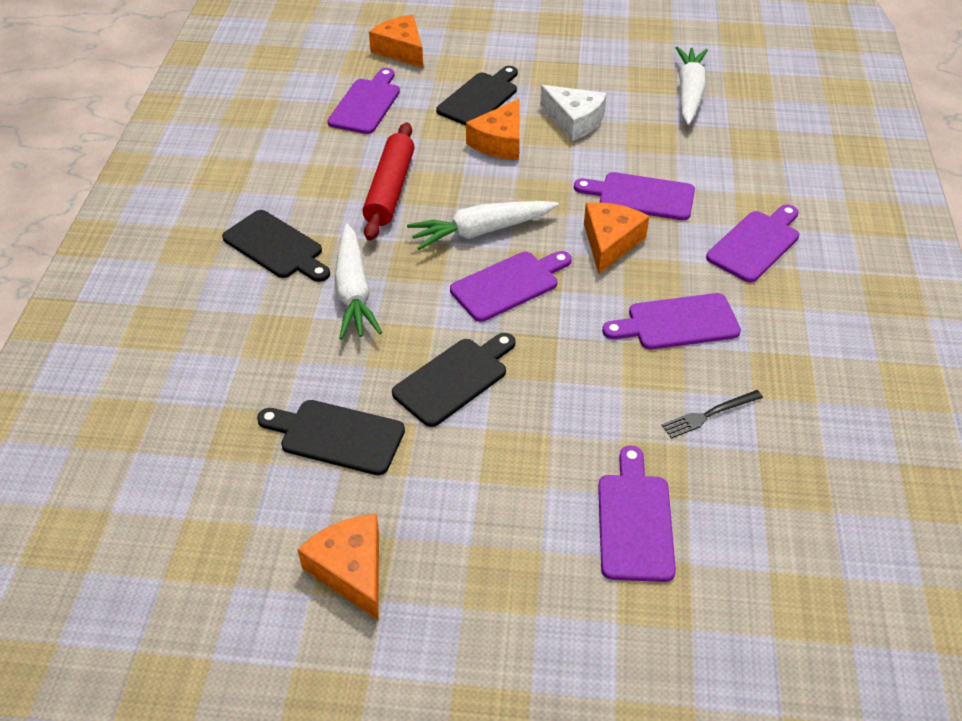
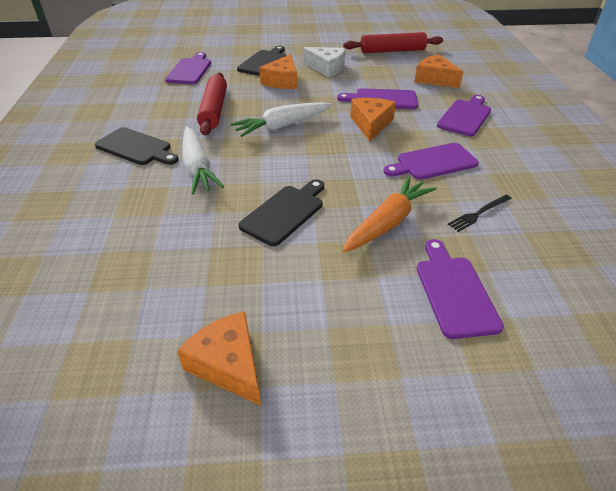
camera: 10 degrees left, 5 degrees down
(336, 436) = (199, 262): black cutting board -> none
(401, 50) = (208, 44): orange cheese -> orange cheese (434, 79)
(509, 284) = (309, 153): purple cutting board -> none
(583, 412) = (388, 222): none -> orange carrot
(689, 93) = (392, 51): white carrot -> red rolling pin

